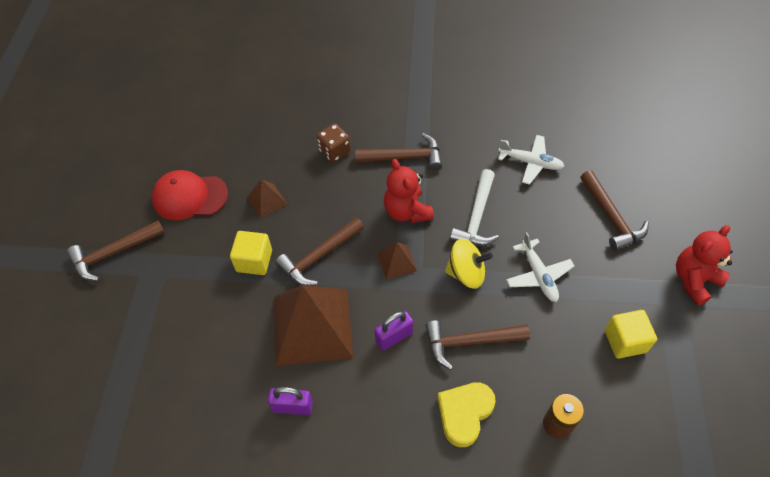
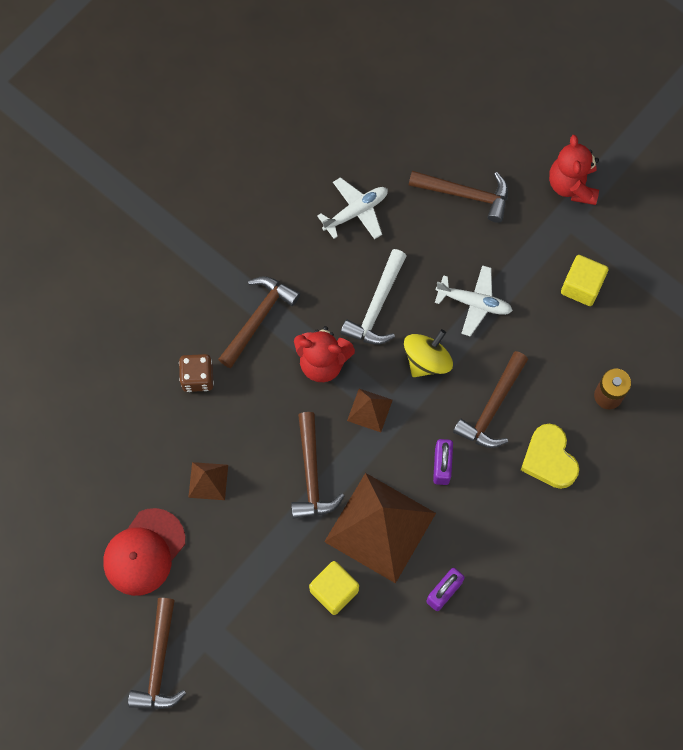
camera: 55 degrees left, 15 degrees up
(254, 261) = (271, 535): yellow cube -> yellow cube (334, 591)
(476, 217) = (377, 306): white hammer -> white hammer turned 60 degrees clockwise

